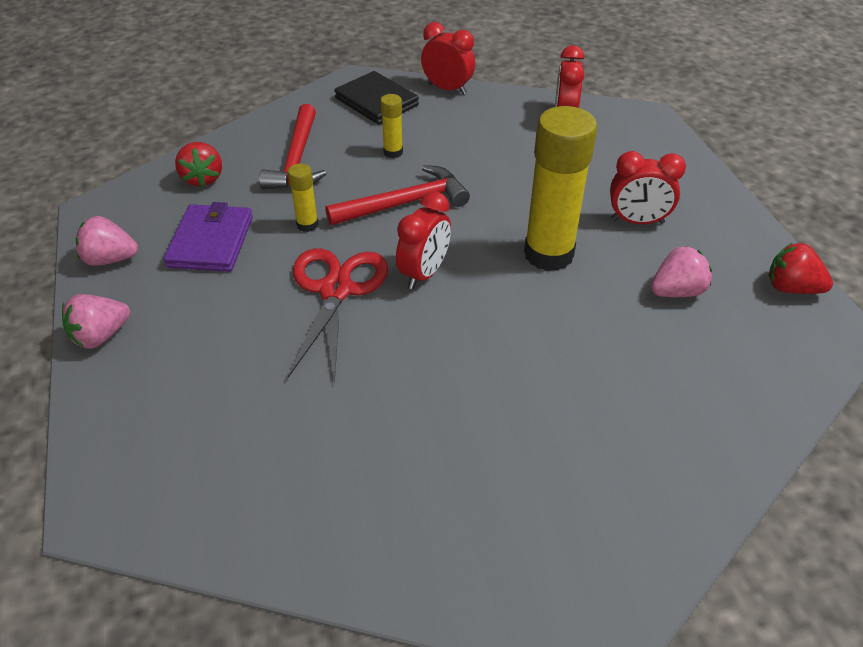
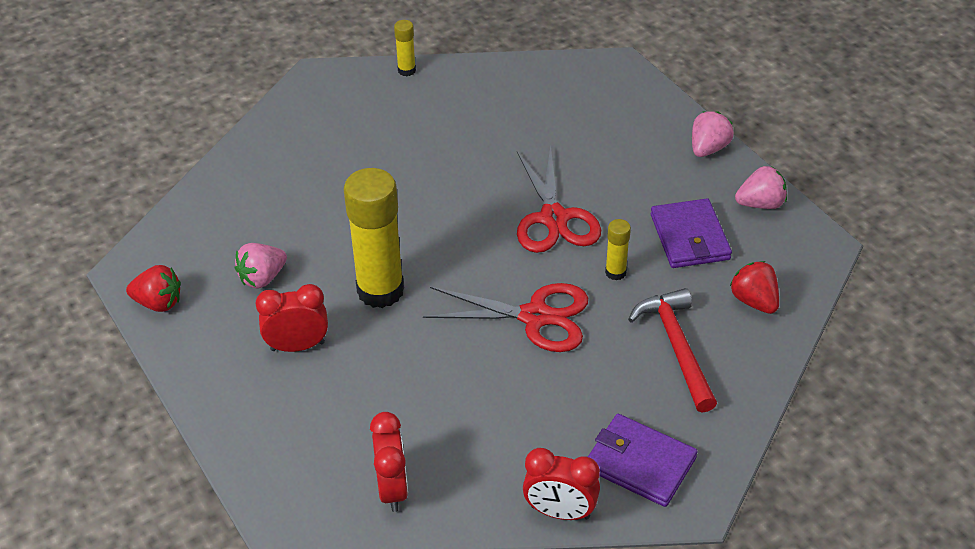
camera: 165 degrees right, 0 degrees up
(376, 102) = (640, 463): black wallet -> purple wallet
(393, 152) = (578, 382): yellow glue stick -> yellow glue stick (406, 70)
(405, 203) = (535, 317): red hammer -> red scissors
(424, 273) = (486, 248): red clock -> none

